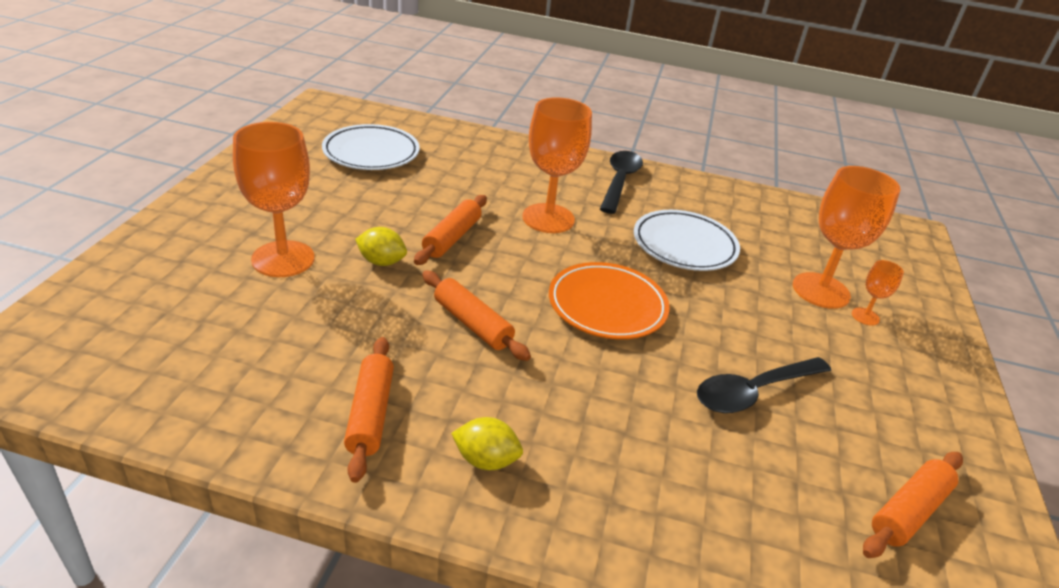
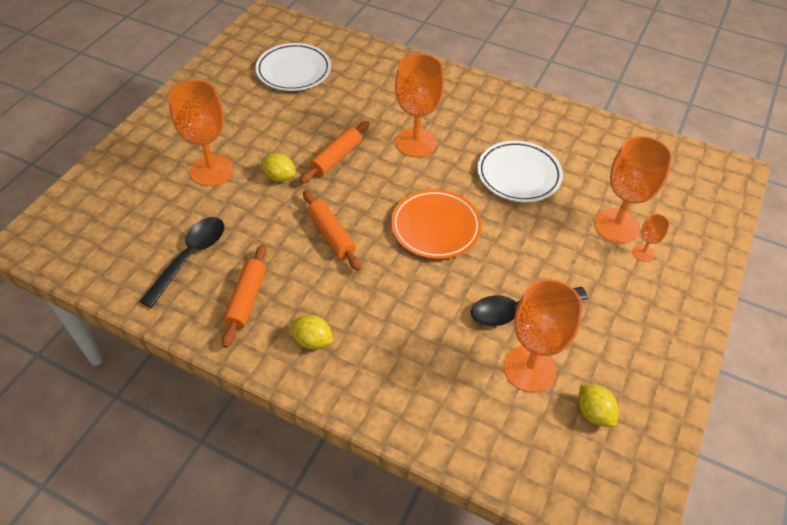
camera: 15 degrees right, 15 degrees up
(619, 181) = (488, 106): black spoon -> black spoon (190, 257)
(800, 463) = (529, 368): none -> orange goblet
(908, 511) = (593, 413): orange rolling pin -> yellow lemon

